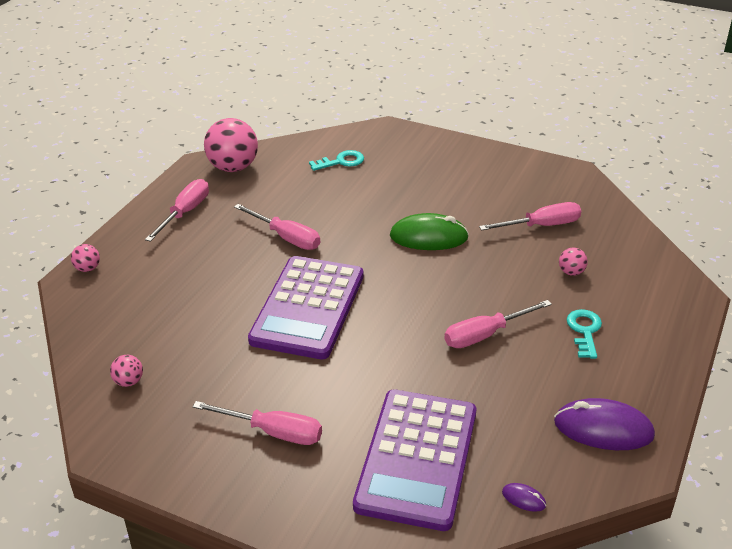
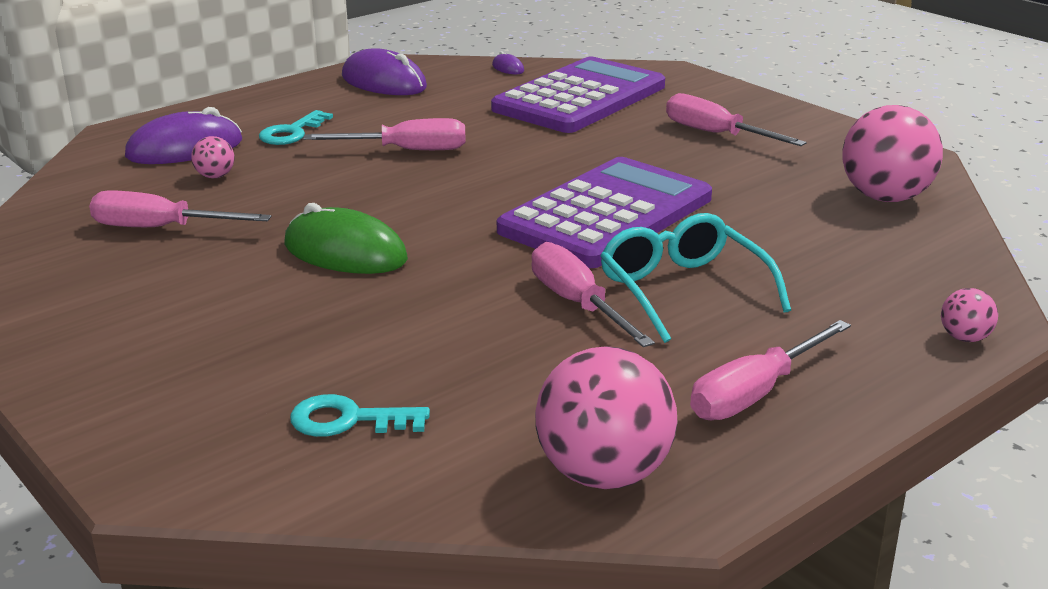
camera: 155 degrees left, 10 degrees down
(129, 381) = (885, 197): pink ball -> pink ball, size x2.18
(237, 260) = (683, 290): none -> turquoise glasses
(626, 291) = (185, 149): none -> purple mouse

